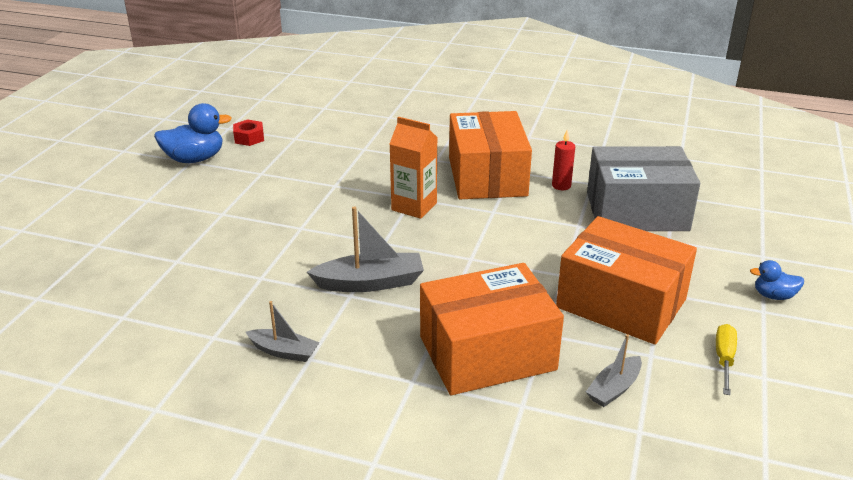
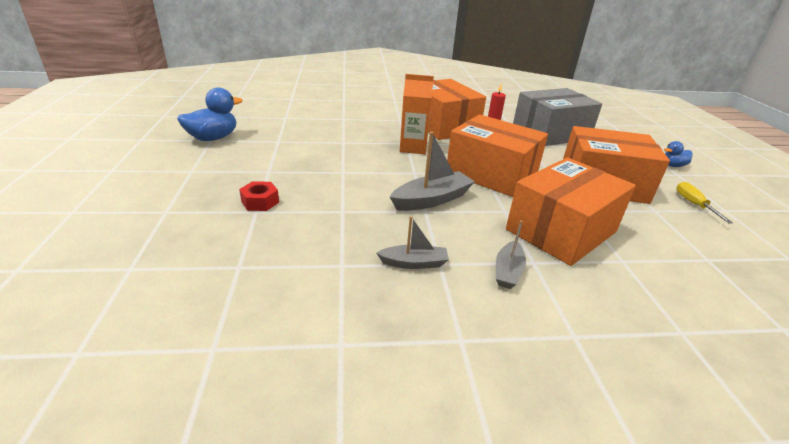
camera: 25 degrees left, 0 degrees up
(249, 138) = (248, 121): red nut -> red nut (260, 202)
(479, 261) = (491, 174): none -> orange box
(614, 389) = (661, 236): grey boat -> grey boat (508, 271)

